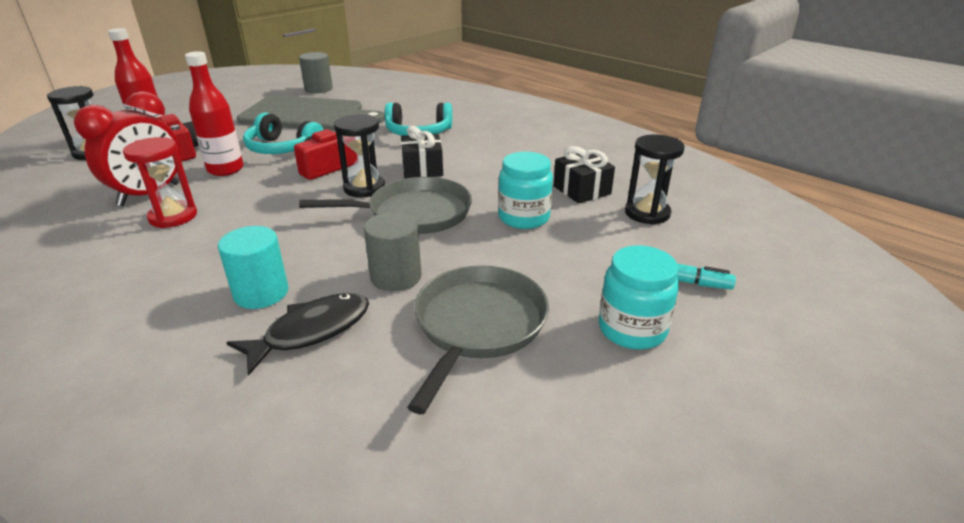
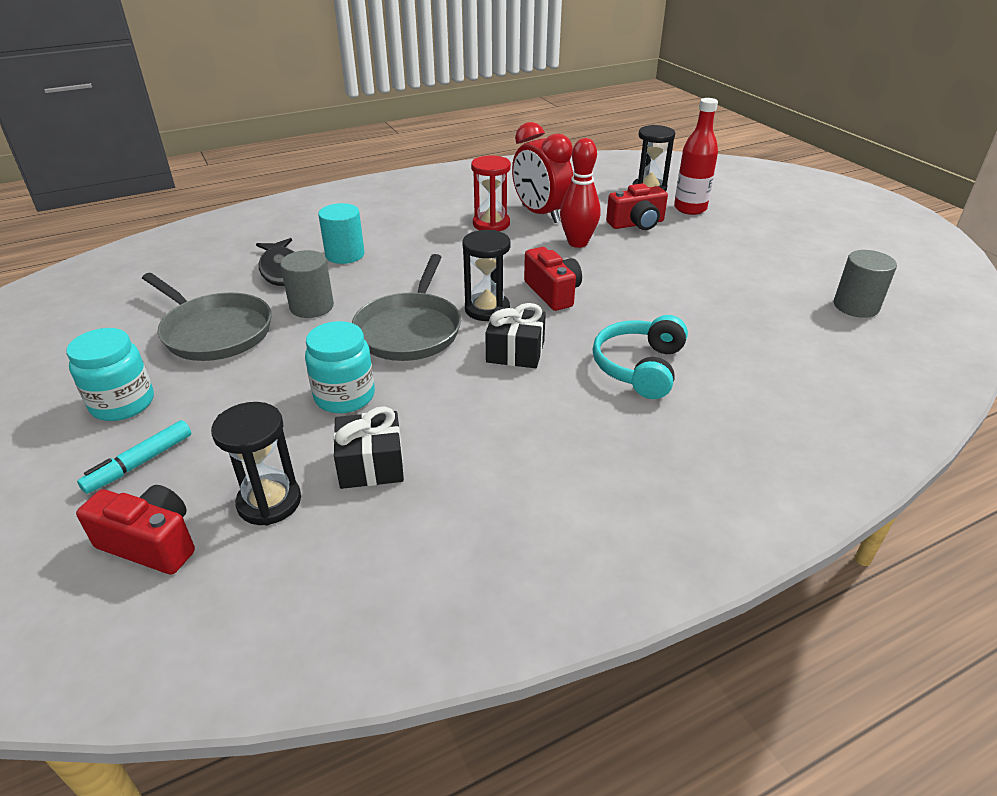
camera: 110 degrees right, 5 degrees up
(225, 169) = (577, 243): red bottle -> red bowling pin
(282, 148) = (621, 271): turquoise headphones -> none
(307, 115) = (735, 291): grey cutting board -> none
(724, 241) = (151, 544): none -> red camera

